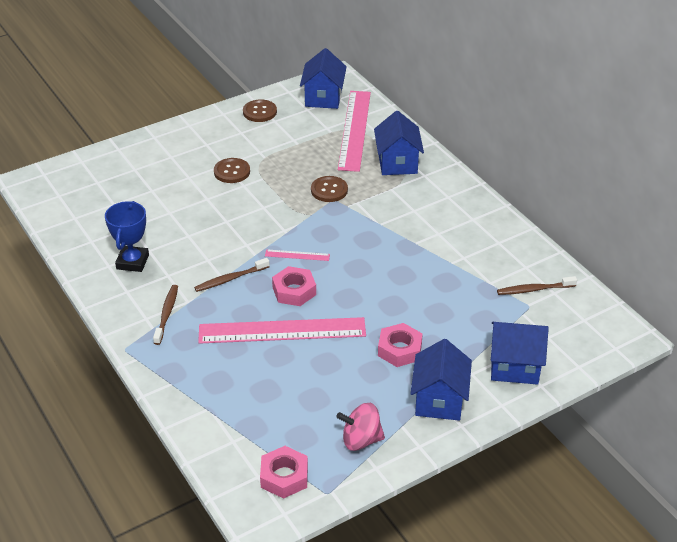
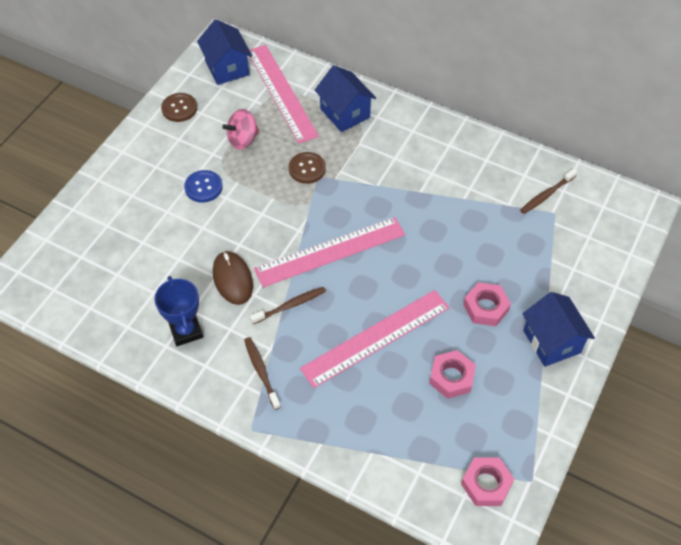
camera: 30 degrees left, 15 degrees up
(200, 242) = (233, 279): none -> brown mouse
(230, 279) = (290, 305): brown toothbrush -> brown toothbrush turned 150 degrees counterclockwise
(232, 172) = (203, 187): brown button -> blue button
(294, 291) = (355, 291): pink nut -> pink nut (451, 377)
(297, 255) = (330, 251): pink ruler -> pink ruler, size x2.40
(361, 440) = (520, 413): pink spinning top -> pink spinning top (243, 140)
(514, 367) = (584, 278): blue house -> none

